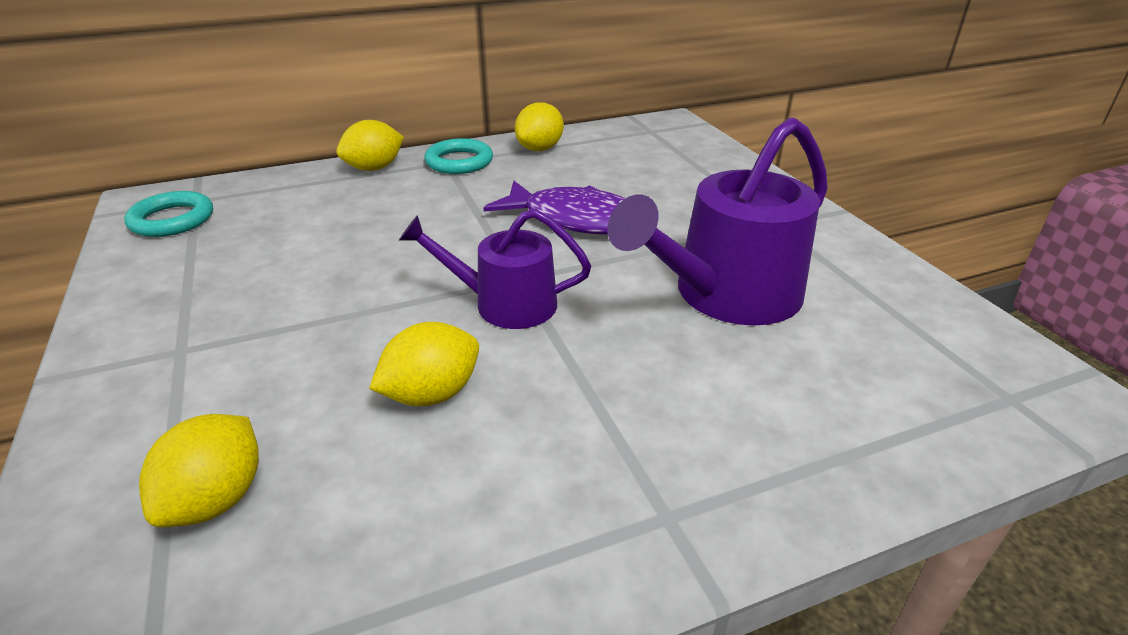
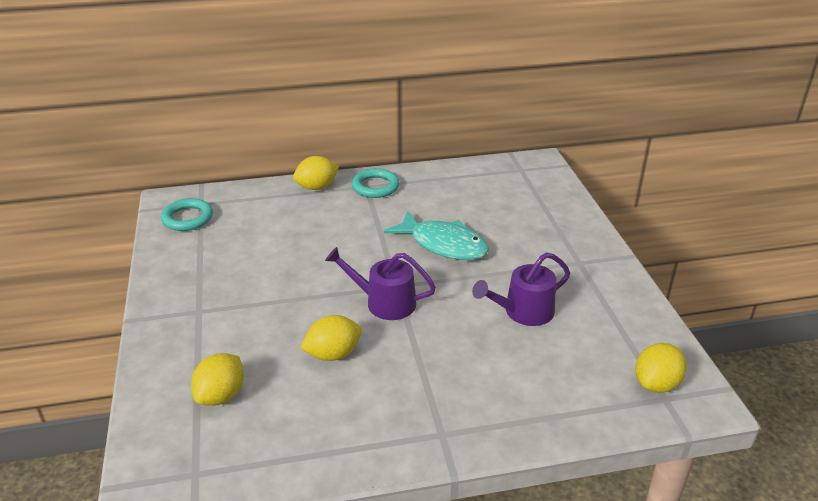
camera: 10 degrees right, 0 degrees up
(539, 149) = (434, 180): yellow lemon -> yellow lemon (656, 384)
(575, 220) = (443, 244): purple fish -> turquoise fish
(727, 294) = (524, 311): purple watering can -> purple watering can, size x0.62

